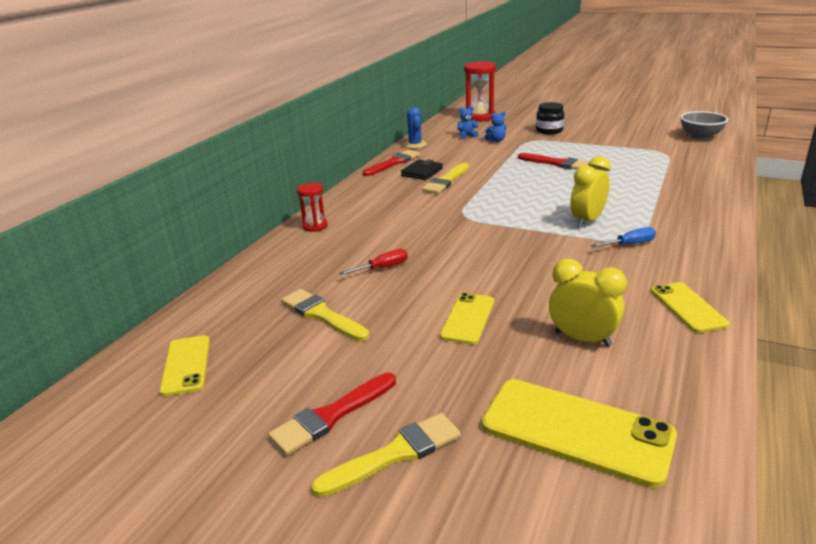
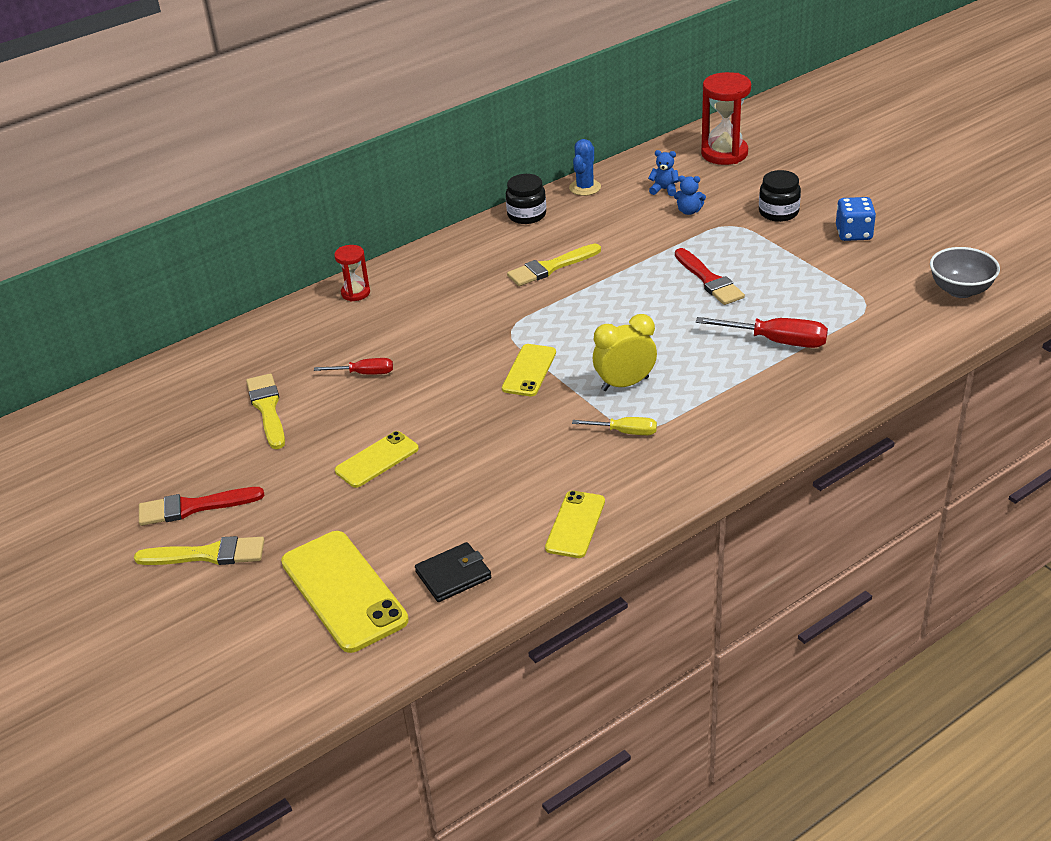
camera: 30 degrees right, 10 degrees up
(186, 365) = (132, 420): yellow phone -> yellow phone (529, 370)
(393, 163) = (526, 215): red brush -> black jar
(422, 172) = (540, 243): black wallet -> black wallet (453, 575)
(582, 339) = (444, 518): yellow clock -> none
(605, 129) = (853, 233): none -> blue dice
(629, 244) = (625, 432): blue screwdriver -> yellow screwdriver
(644, 178) = (776, 341): none -> red screwdriver

